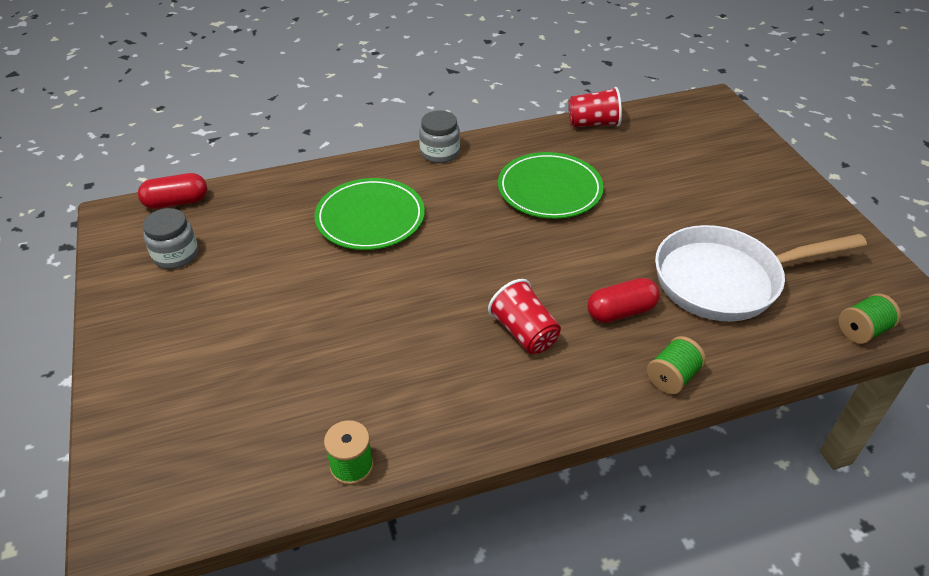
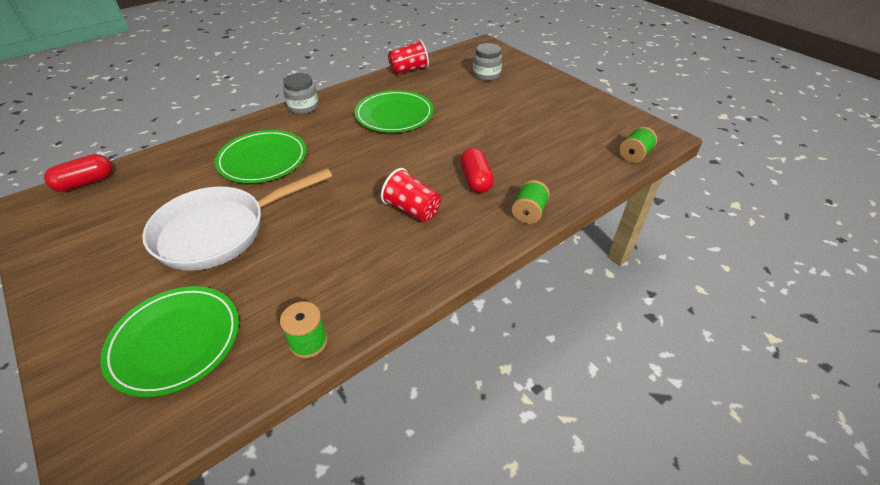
camera: 20 degrees left, 0 degrees up
(176, 255) = (96, 222): grey jar -> grey jar (486, 75)
(219, 422) = (175, 341): none -> green plate
(621, 312) = (476, 180): red capsule -> red capsule turned 60 degrees counterclockwise
(725, 280) = (537, 145): white pan -> white pan (220, 231)

